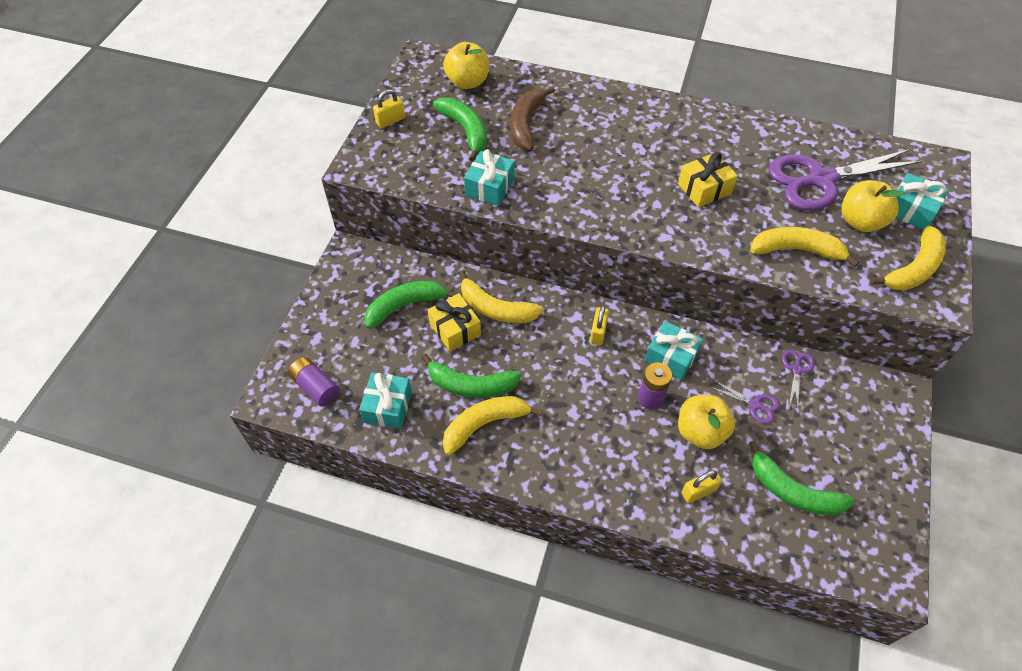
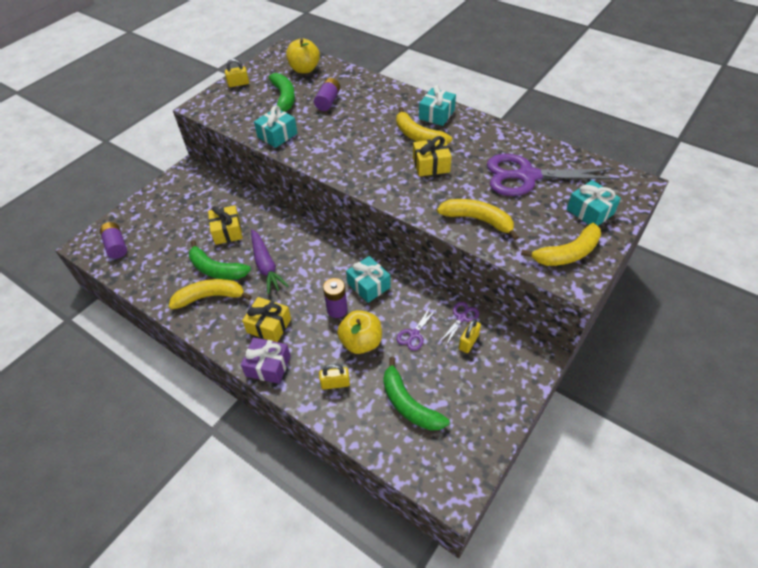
camera: 20 degrees right, 5 degrees down
(388, 407) = (154, 269): turquoise gift -> turquoise gift (436, 114)
(406, 306) = (204, 209): green banana -> none
(495, 308) = (262, 224): yellow banana -> yellow banana (418, 136)
(526, 124) = (328, 101): brown banana -> purple battery
(532, 363) = (266, 265): none -> purple carrot
(580, 442) = (269, 326): none -> yellow gift
(598, 332) = (325, 256): yellow padlock -> yellow padlock (468, 342)
(608, 493) = (268, 366): none -> purple gift
(755, 405) = (414, 334): purple scissors -> purple scissors turned 75 degrees clockwise
(860, 221) = (542, 211): yellow apple -> none

